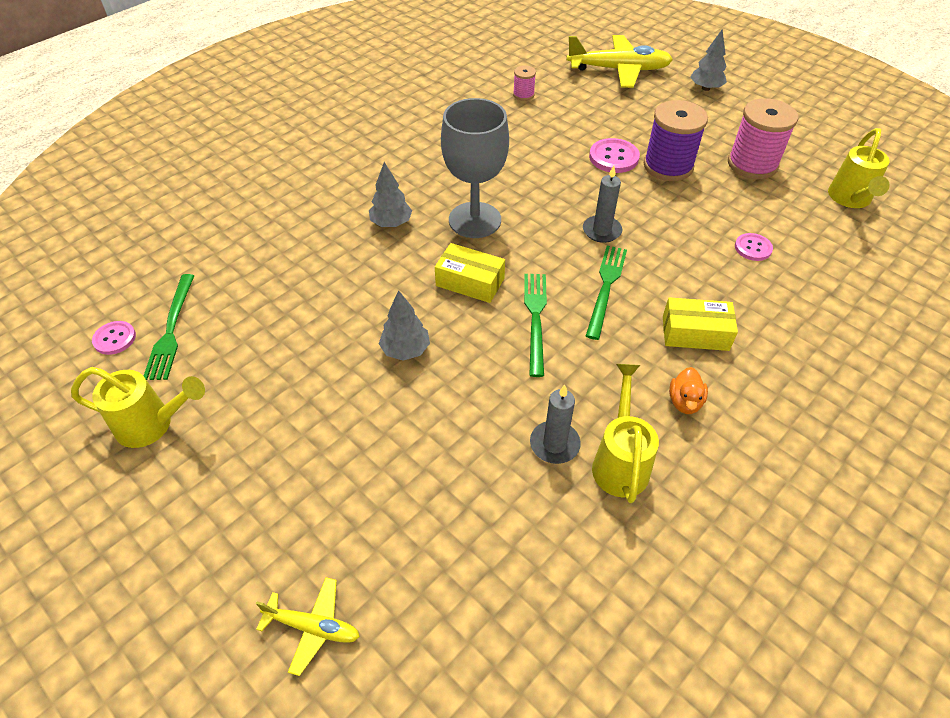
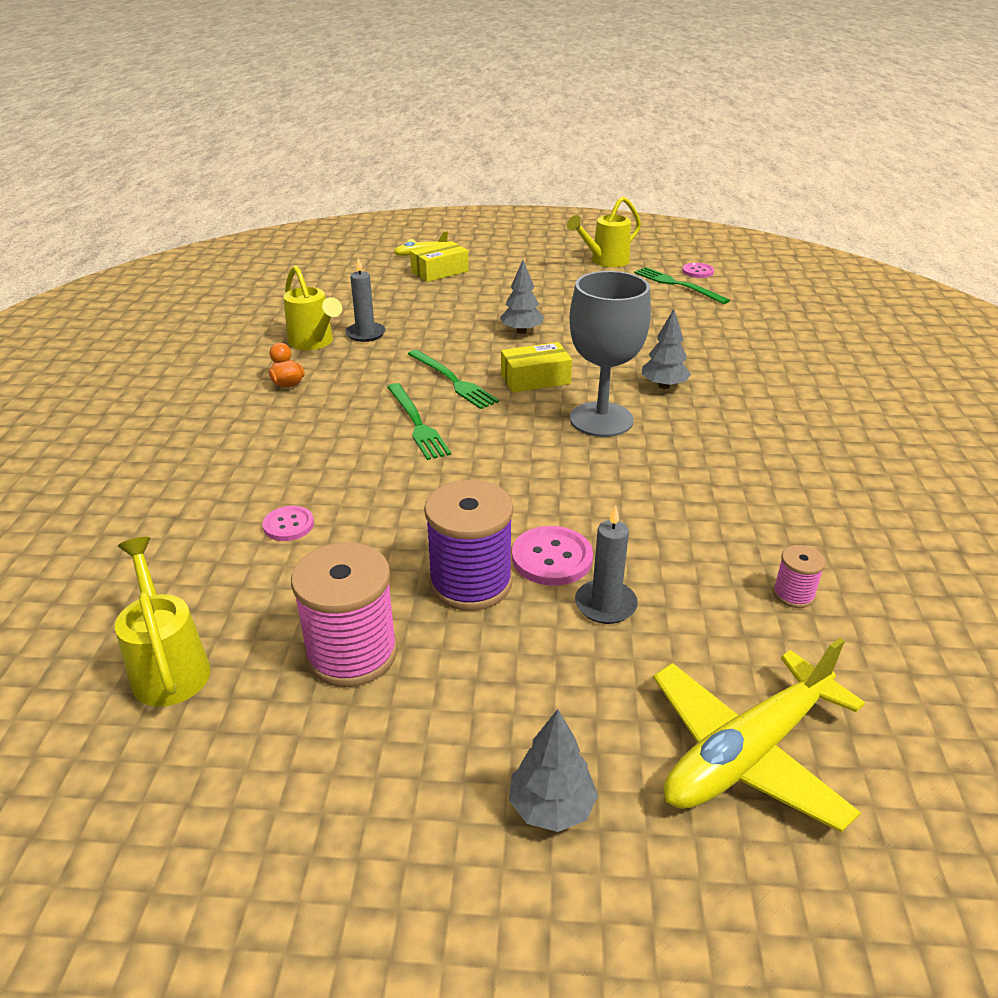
camera: 140 degrees right, 15 degrees down
(601, 231) = (471, 466): grey candle -> grey candle (605, 605)
(695, 333) = (306, 425): yellow box -> yellow box (440, 271)

